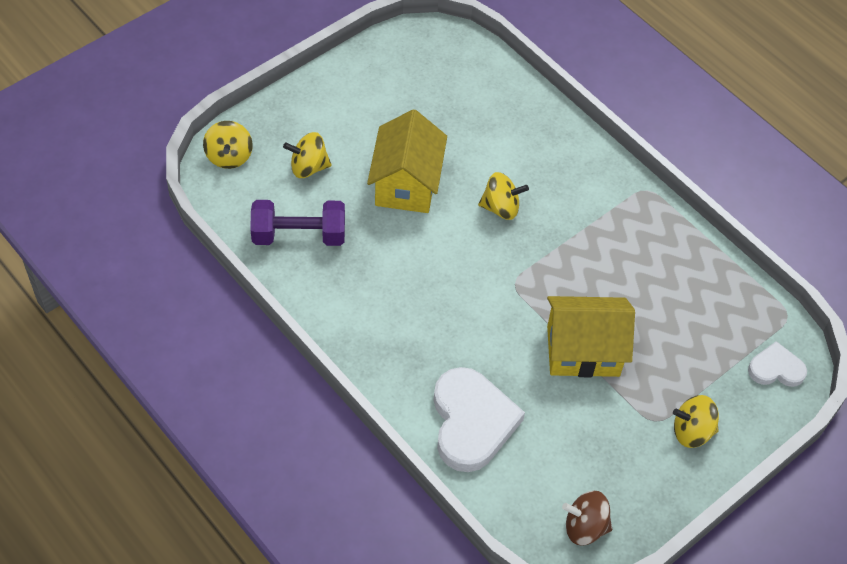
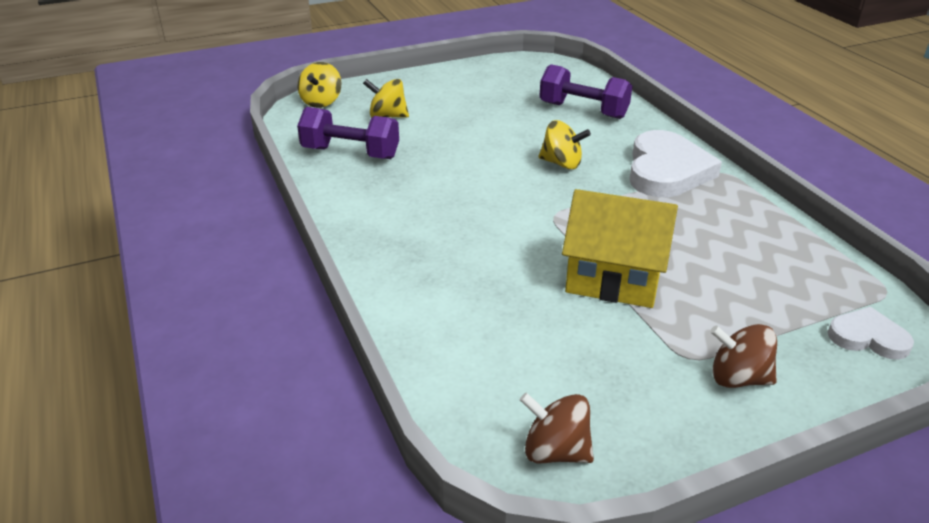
camera: 20 degrees right, 20 degrees down
(406, 184) = (473, 137): yellow house -> none
(471, 422) = (451, 316): white heart -> white heart (666, 170)
(497, 117) = (583, 110): none -> purple dumbbell
(692, 431) = (738, 378): yellow spinning top -> brown spinning top

